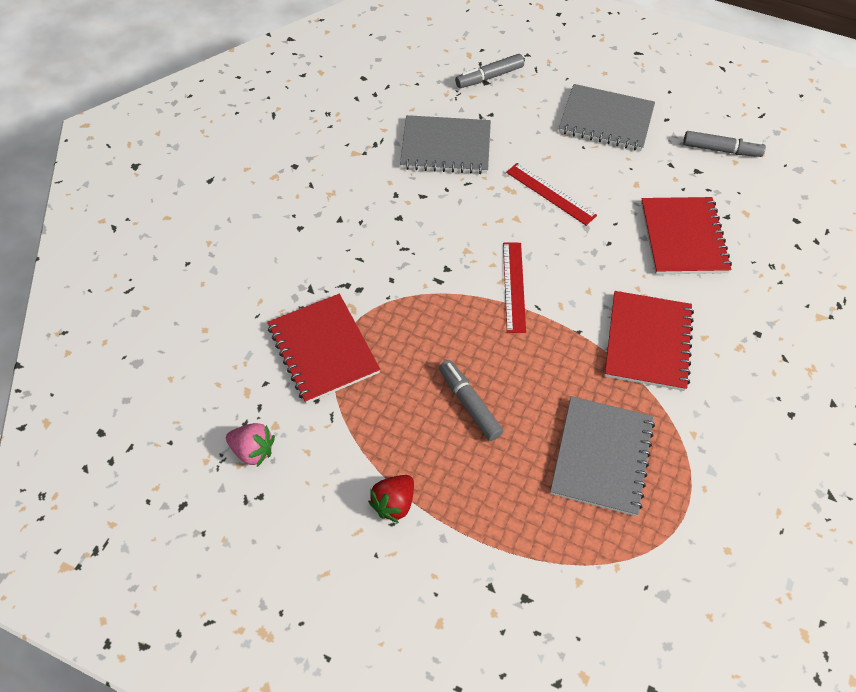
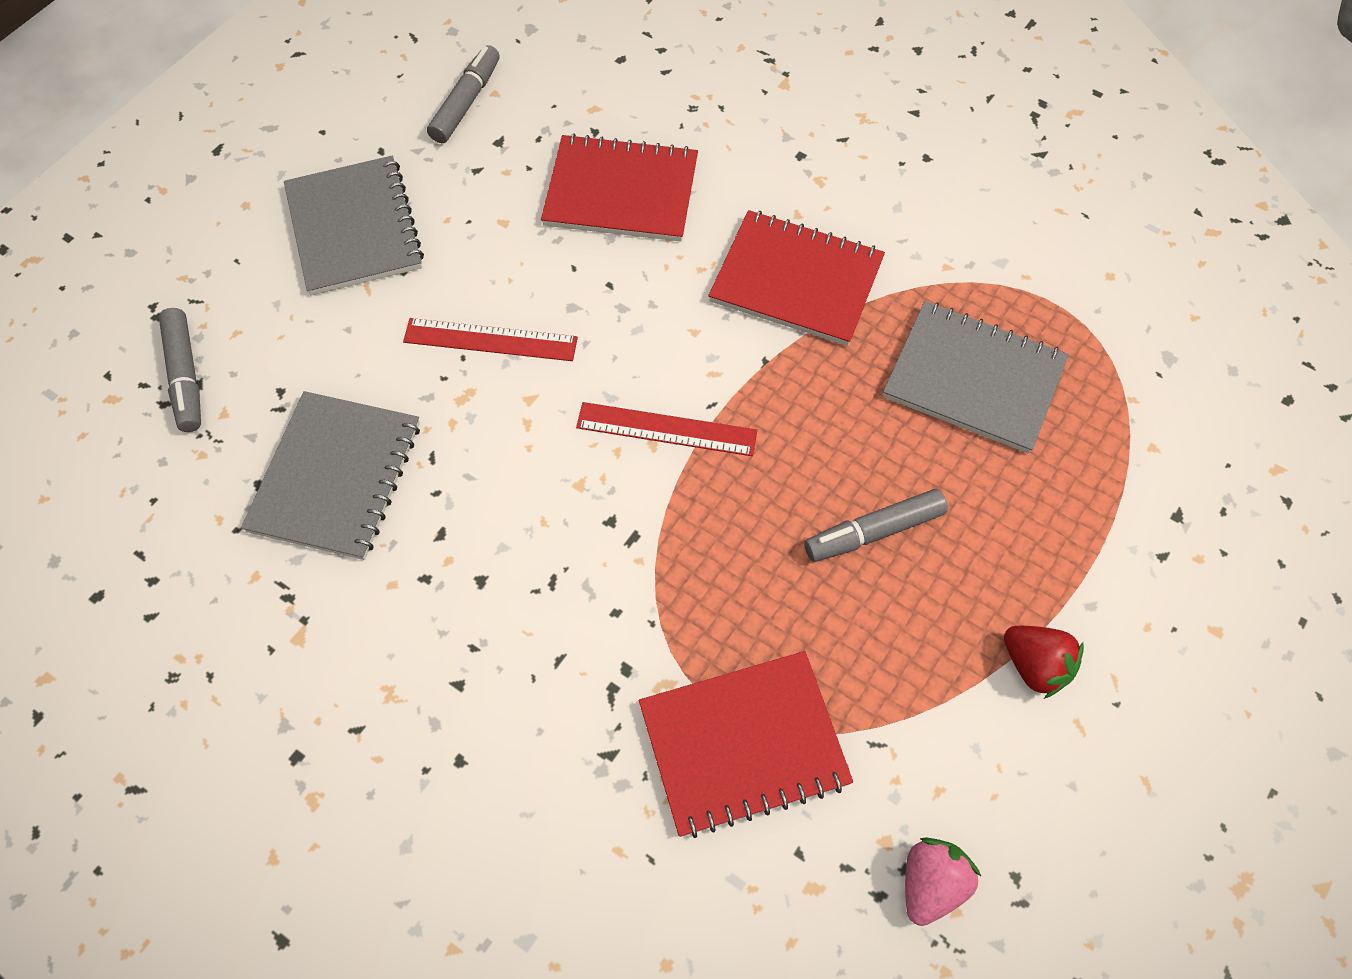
camera: 80 degrees left, 5 degrees up
(550, 194) = (490, 340): red ruler -> red ruler turned 45 degrees clockwise
(606, 120) = (354, 228): grey notebook -> grey notebook turned 45 degrees counterclockwise

